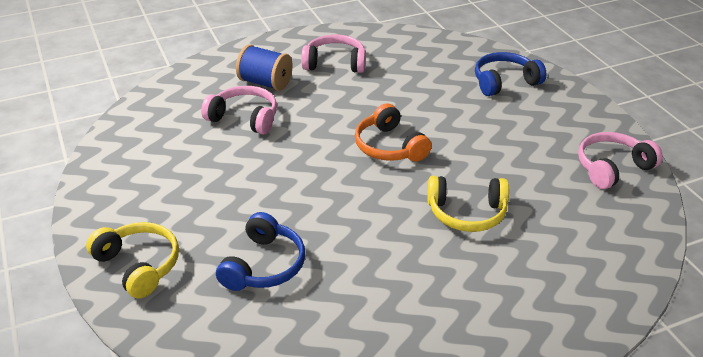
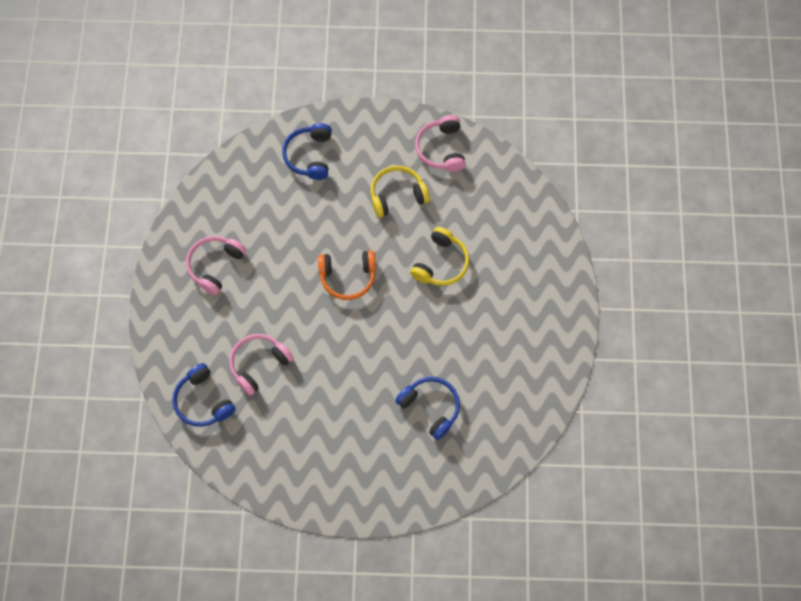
camera: 65 degrees left, 30 degrees up
(139, 265) = (394, 485): yellow headphones -> yellow headphones (397, 195)
(183, 96) = (203, 401): none -> blue headphones
(265, 83) = (216, 331): blue spool -> none

